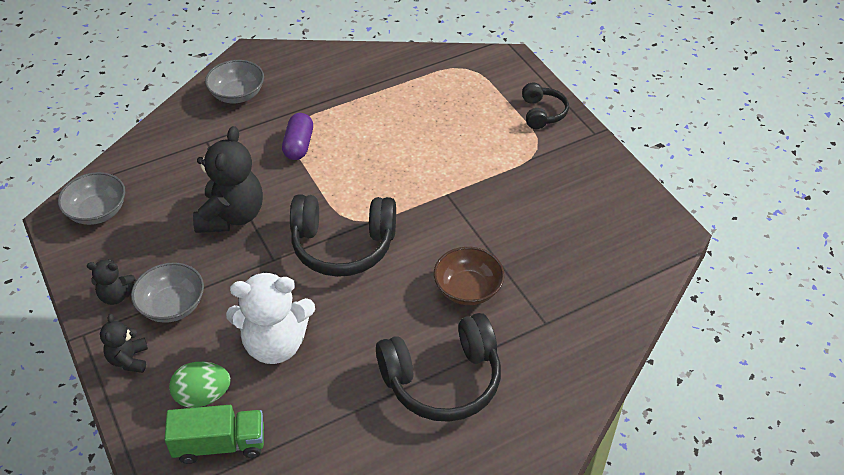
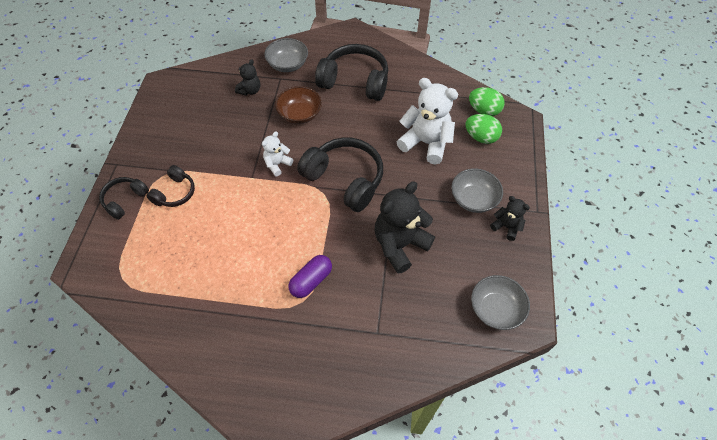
camera: 145 degrees left, 10 degrees up
(129, 359) = (514, 179): black teddy bear -> black teddy bear (250, 90)
(220, 444) = (484, 110): green truck -> green egg
(237, 94) = (319, 375): grey bowl -> grey bowl (287, 65)
(433, 220) = (277, 164): none -> white teddy bear
(505, 141) = (175, 193): none -> black headphones

